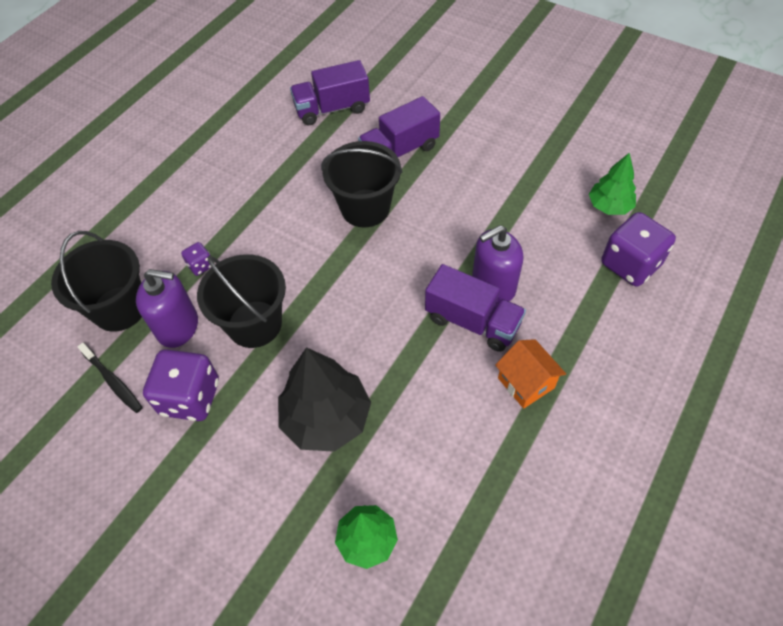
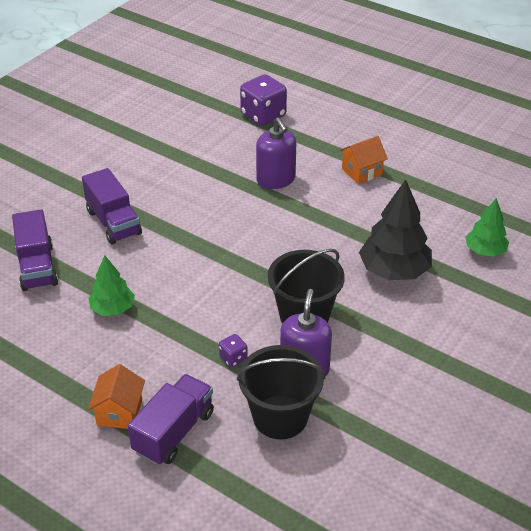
camera: 90 degrees left, 15 degrees down
(113, 381) = (363, 411): black toothbrush -> none
(147, 190) = (119, 412): none -> orange house
(190, 397) = (378, 354): purple dice -> none
(365, 208) = (181, 246): black bucket -> none
(472, 321) = (308, 192): purple truck -> purple truck (174, 432)
(609, 206) = (206, 117): green tree -> green tree (113, 309)

